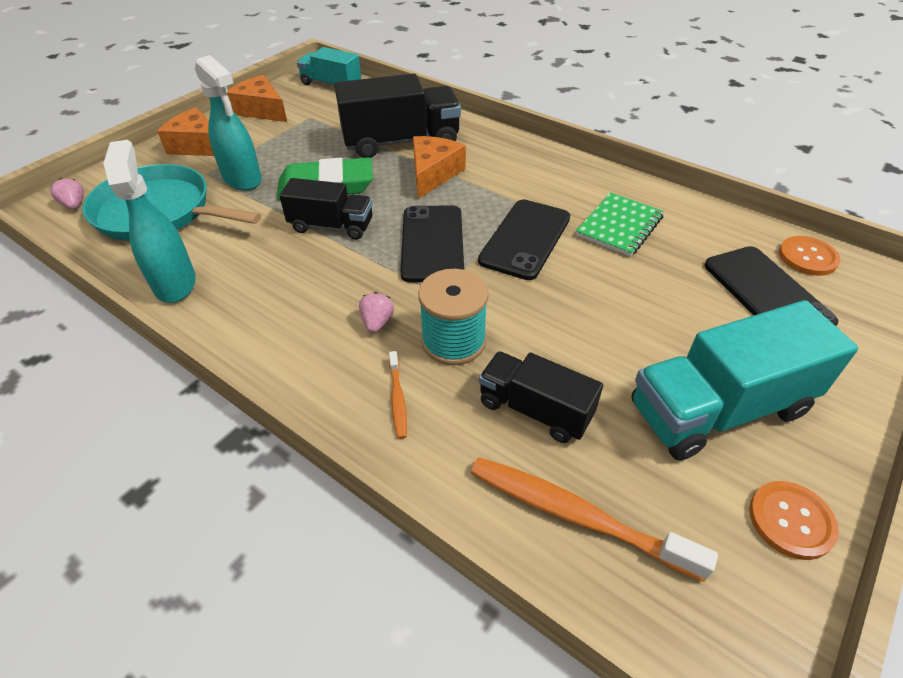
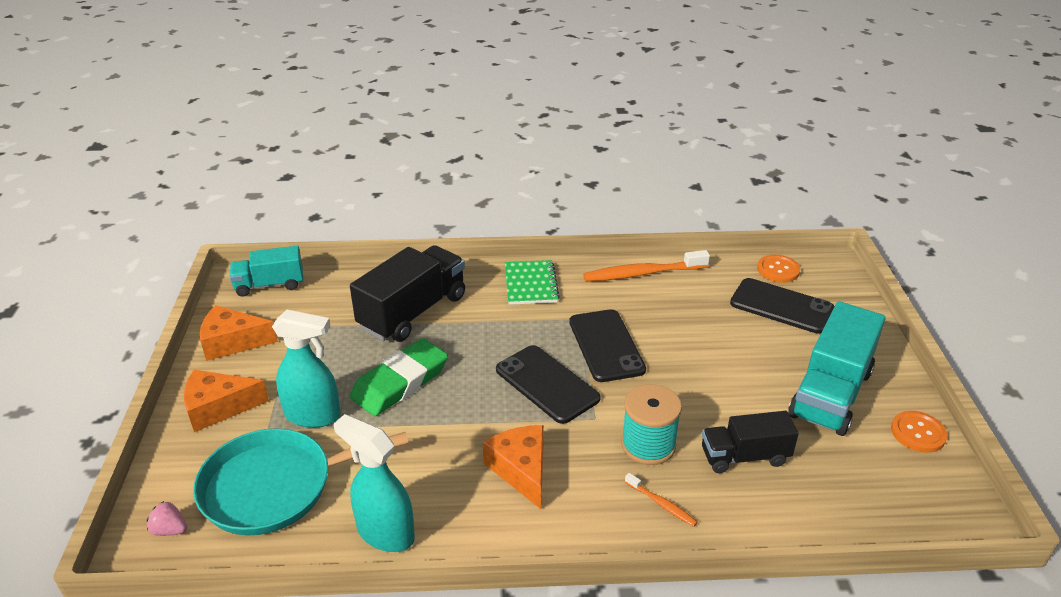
camera: 40 degrees left, 10 degrees down
(331, 226) = (451, 413): black truck -> none
(377, 322) = (583, 464): pink strawberry -> none
(433, 174) = (476, 328): orange cheese -> orange cheese (521, 470)
(577, 516) = (831, 500): orange toothbrush -> orange toothbrush (643, 273)
(619, 226) = (654, 304): green notebook -> green notebook (530, 284)

